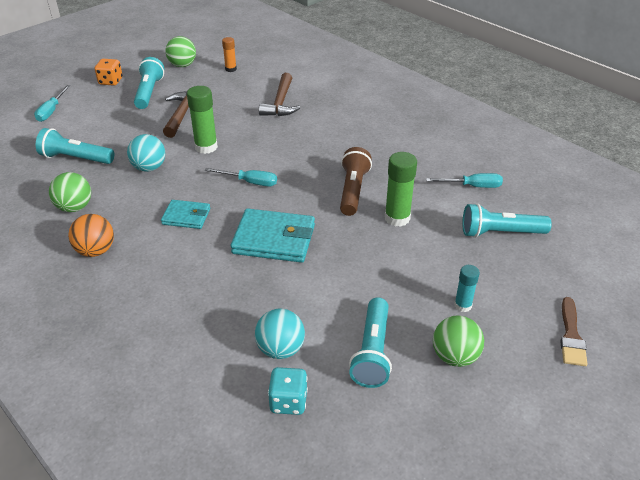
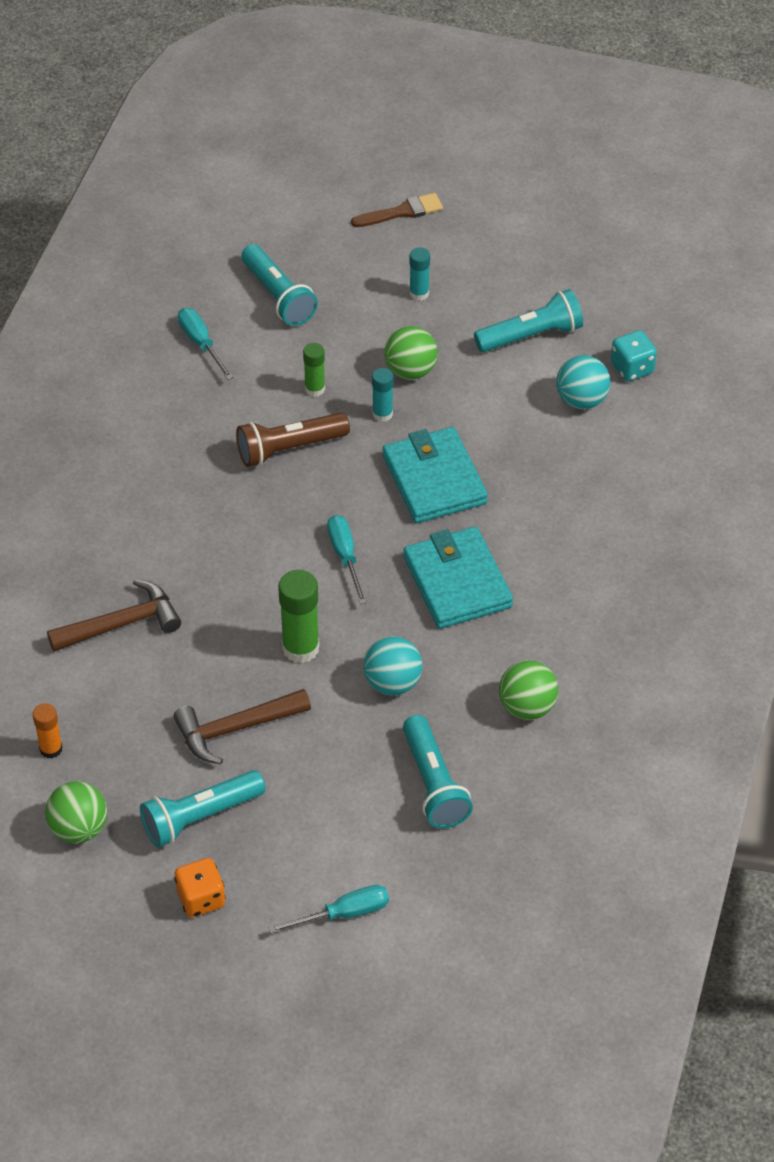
camera: 120 degrees left, 10 degrees up
(96, 251) = (578, 630): orange ball -> none
(186, 216) = (457, 582): turquoise wallet -> turquoise wallet, size x1.71
(351, 239) = (382, 414): none -> turquoise glue stick
(397, 218) = (315, 389): green glue stick -> green glue stick, size x0.59
(454, 356) = (491, 280): green ball -> green ball (410, 371)

